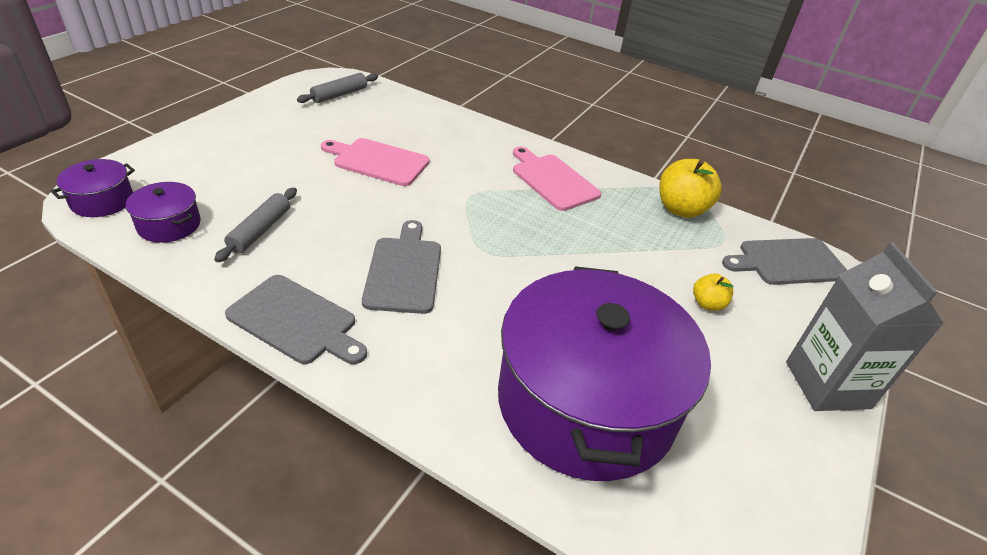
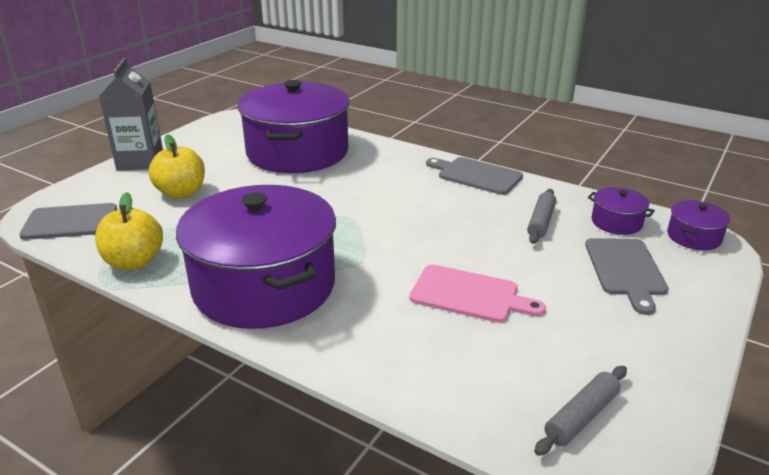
camera: 175 degrees left, 10 degrees down
(404, 271) = (413, 202): grey cutting board -> grey cutting board (625, 270)
(553, 180) = (264, 286): pink cutting board -> purple pot
(707, 304) = (181, 193): yellow apple -> yellow apple, size x1.85

